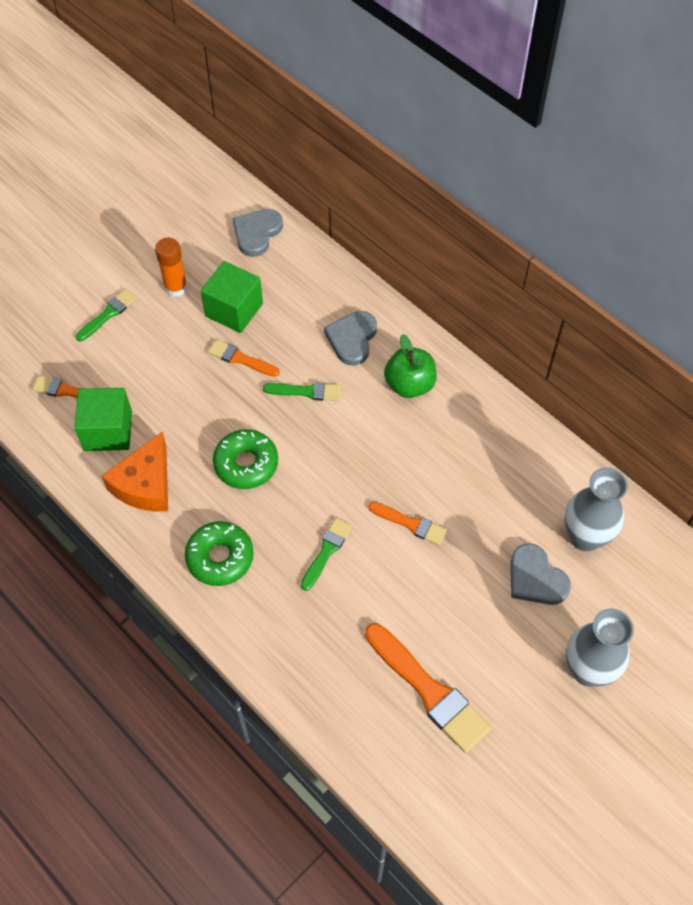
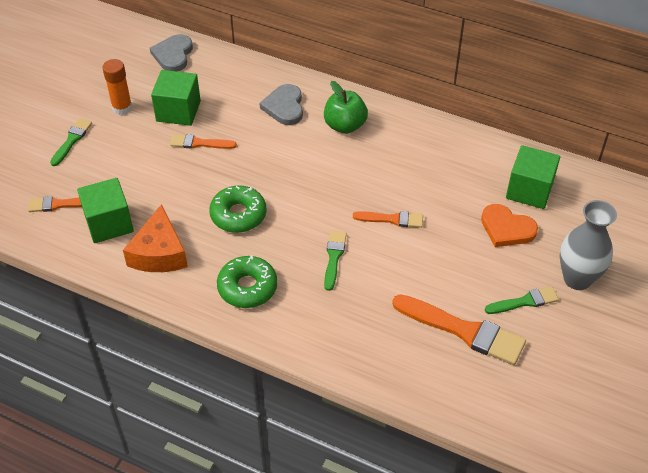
camera: 20 degrees left, 10 degrees down
(306, 391) = (264, 152): green brush -> green brush (524, 301)
(536, 578) = (506, 228): grey heart -> orange heart
(585, 537) = (529, 190): grey vase -> green cube

